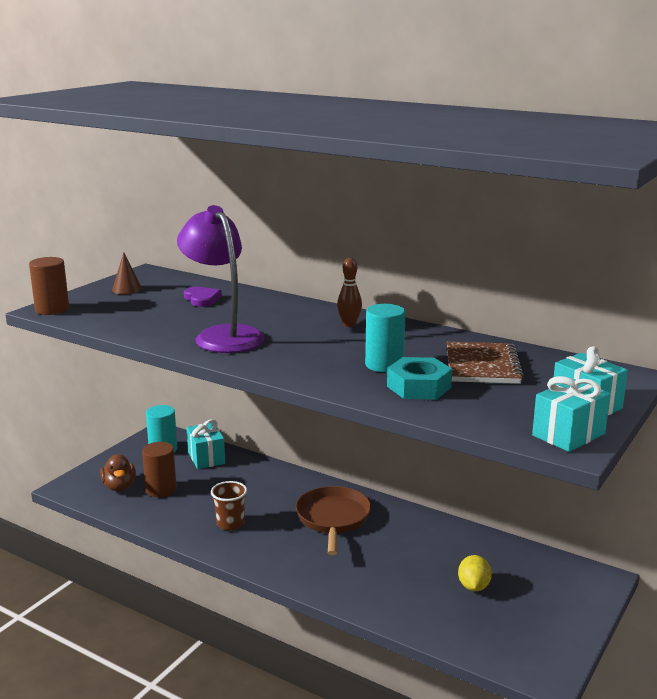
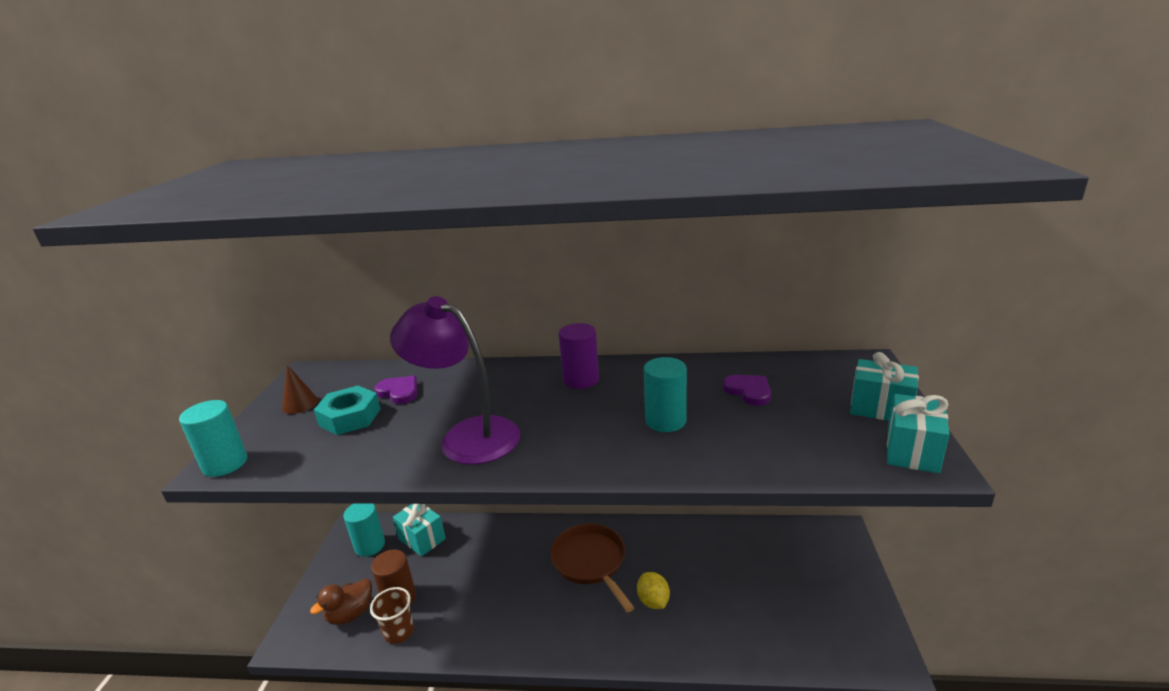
camera: 25 degrees left, 5 degrees up
(52, 309) = (225, 464): brown cylinder -> turquoise cylinder
(119, 487) = (351, 614): brown duck -> brown duck turned 90 degrees clockwise
(230, 524) = (499, 611): brown cup -> brown cup (399, 632)
(349, 325) = (581, 380): brown bowling pin -> purple cylinder
(419, 387) = (726, 438): turquoise nut -> turquoise nut (350, 417)
(473, 586) = (760, 586): yellow lemon -> yellow lemon (653, 601)
(482, 366) = (748, 391): brown notebook -> purple heart

